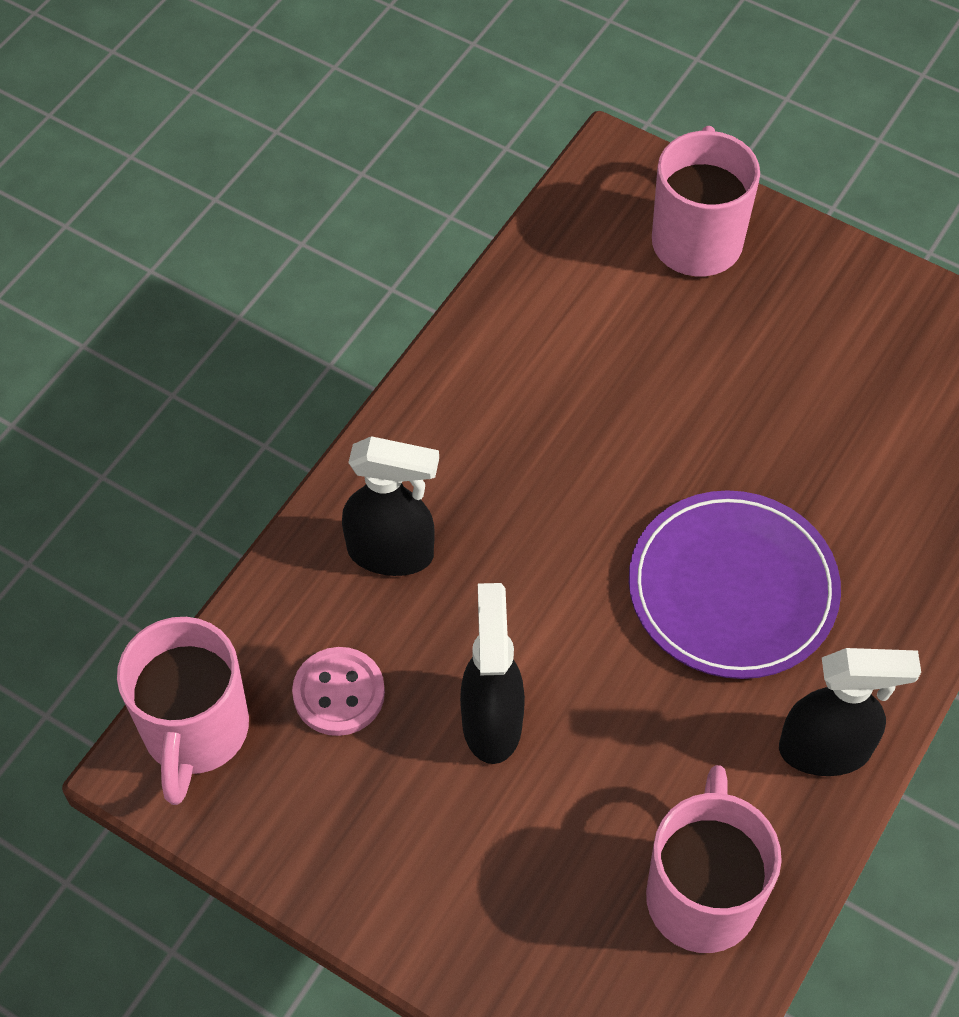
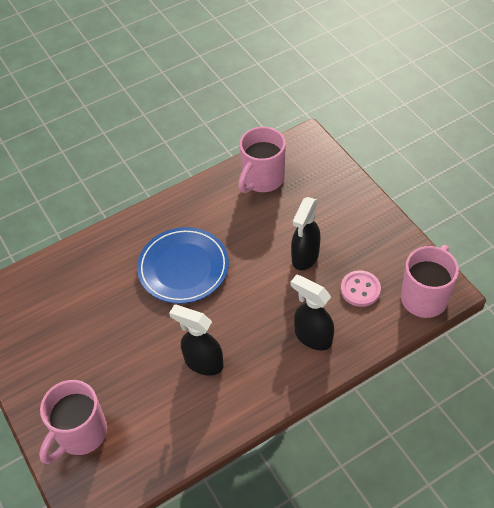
camera: 150 degrees left, 5 degrees down
(732, 589) = (183, 267): purple plate -> blue plate
(826, 750) = (190, 203): black spray bottle -> black spray bottle (203, 362)

